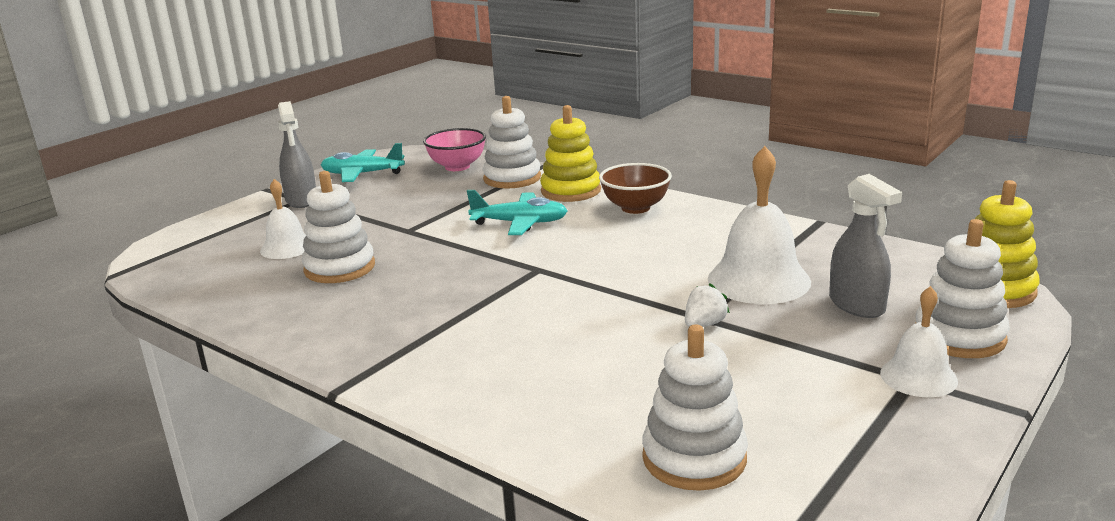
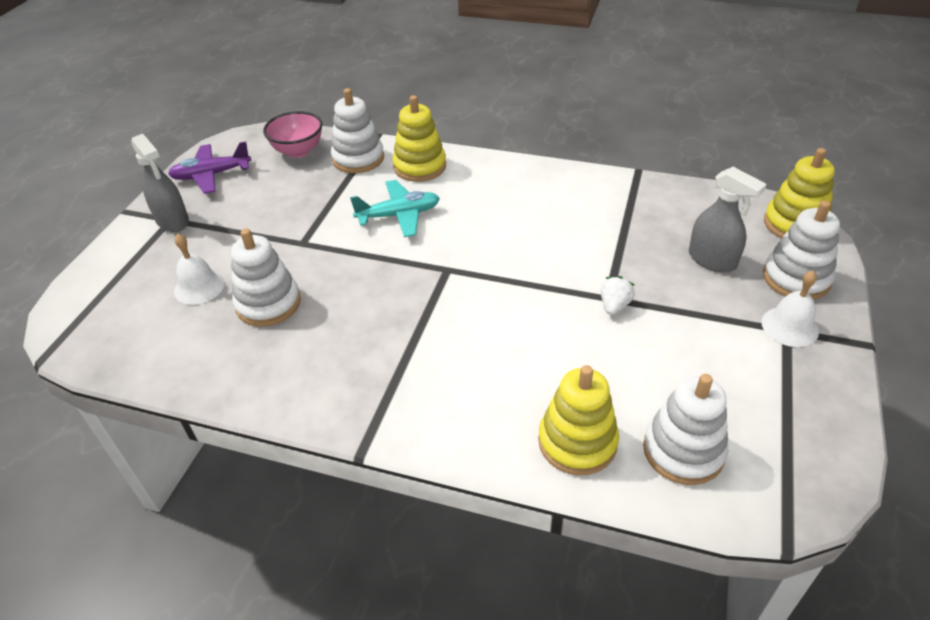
camera: 20 degrees left, 20 degrees up
(362, 174) = (211, 175): turquoise plane -> purple plane
(572, 426) = (577, 442): none -> yellow stacking toy
(635, 208) = (486, 179): brown bowl -> none
(759, 280) = (628, 247): white bell -> none

